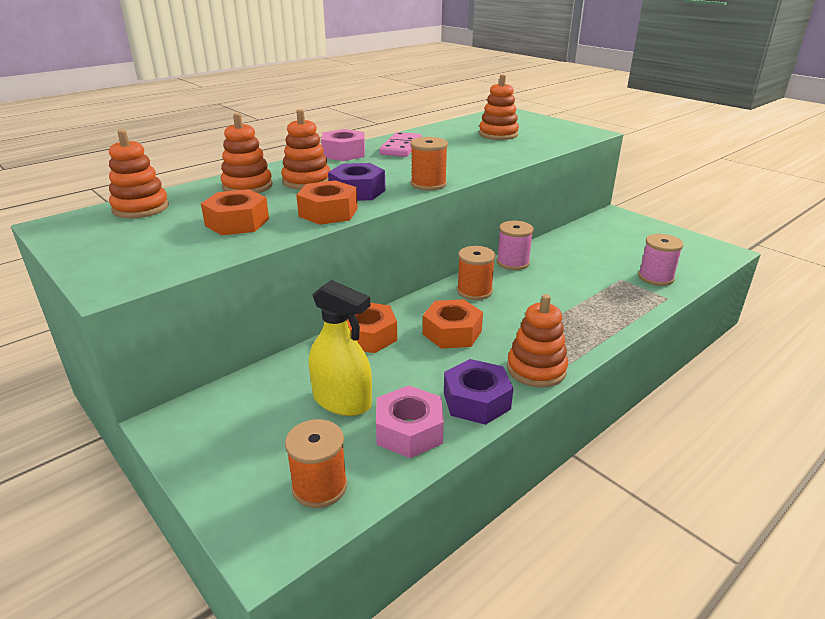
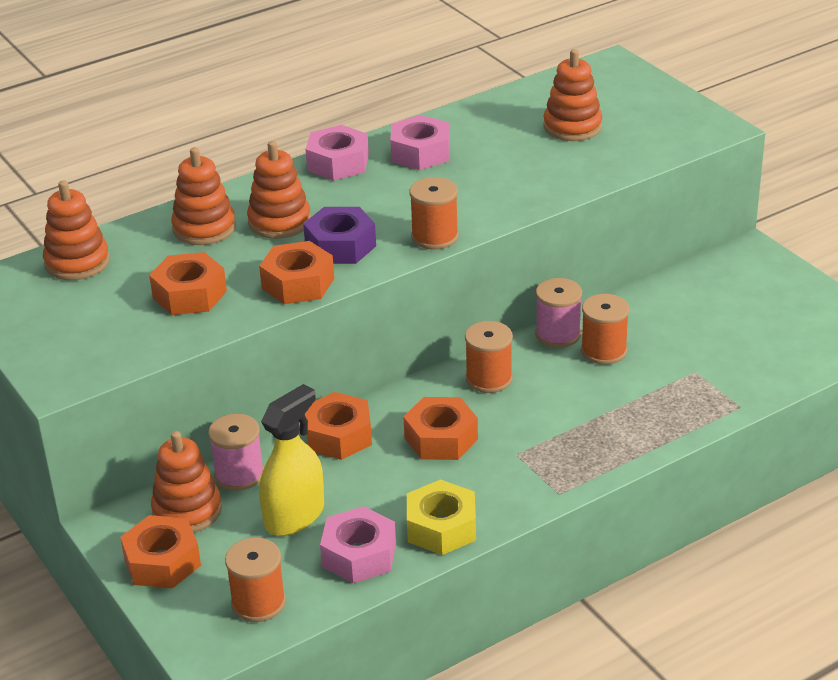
camera: 10 degrees right, 5 degrees up
(219, 453) = (162, 562): none -> orange nut
(342, 401) = (294, 516): yellow spray bottle -> yellow spray bottle turned 90 degrees counterclockwise
(401, 147) = (420, 153): pink domino -> pink nut
(476, 400) = (441, 527): purple nut -> yellow nut
(536, 369) = (524, 495): orange stacking toy -> orange stacking toy (187, 510)
(550, 270) = (603, 351): none -> orange spool
(655, 277) = (744, 372): pink spool -> pink spool (239, 474)

